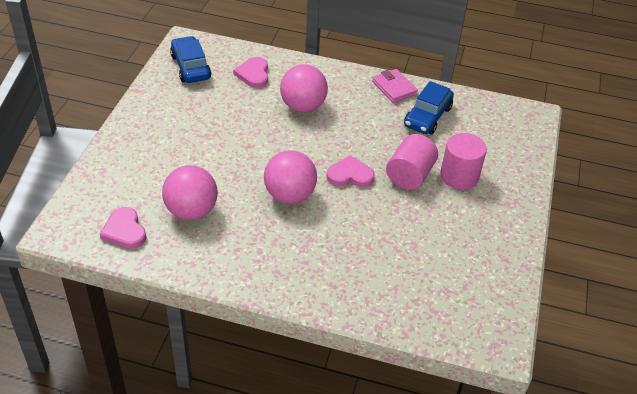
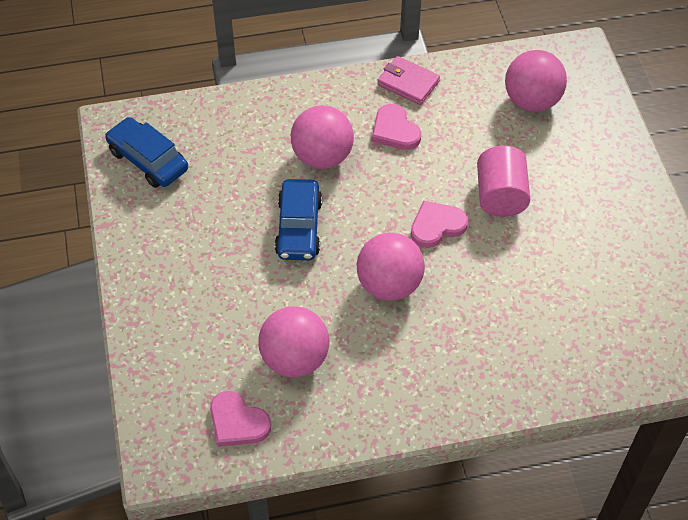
camera: 25 degrees left, 10 degrees up
(253, 74) = (232, 136): pink heart -> pink heart (395, 130)
(427, 117) = (470, 107): blue car -> blue car (299, 228)
(459, 176) = (552, 172): pink cylinder -> none
(475, 129) = (531, 101): none -> pink ball

